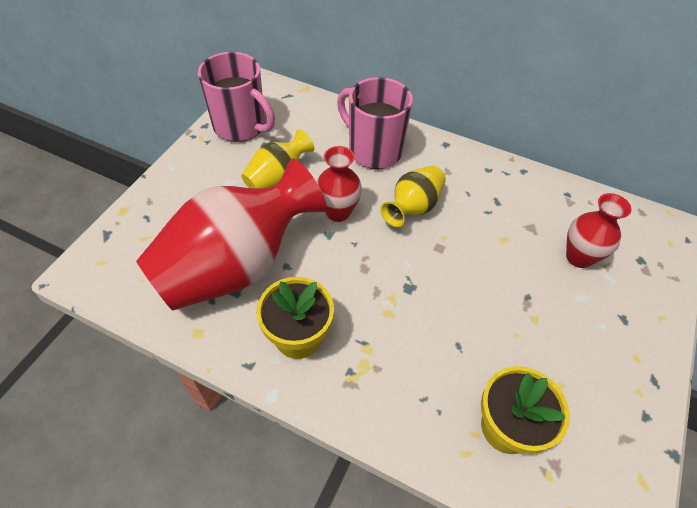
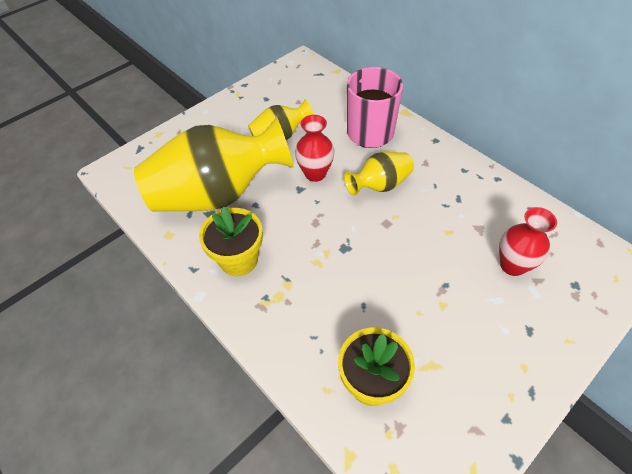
camera: 25 degrees right, 0 degrees up
(236, 266) = (218, 194): red vase -> yellow vase
(240, 126) = (271, 91): pink mug -> none

